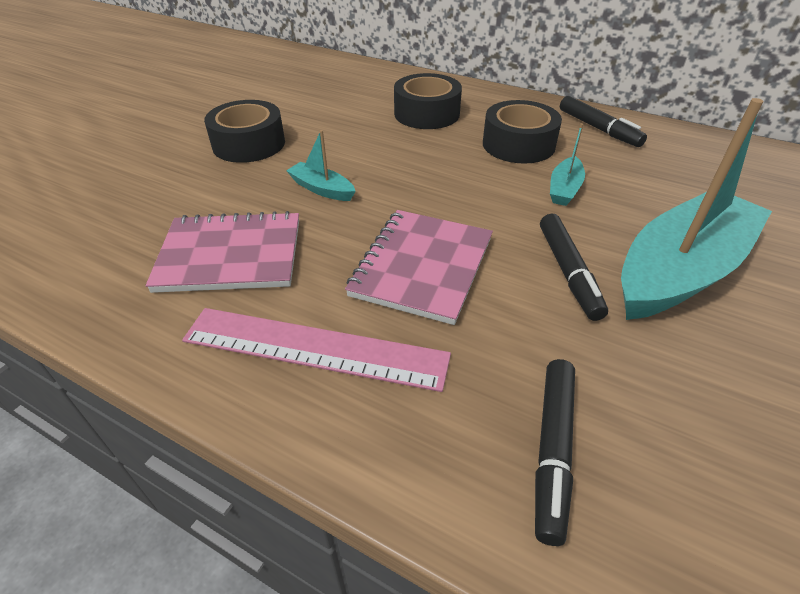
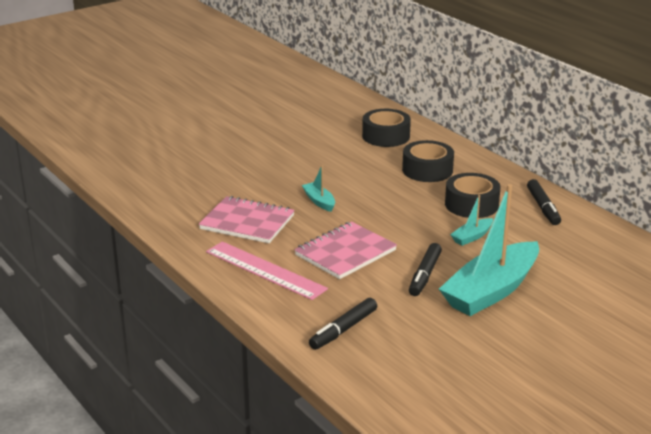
camera: 25 degrees right, 15 degrees down
(249, 144) = (292, 164): black tape -> black tape (386, 136)
(680, 271) = (491, 291): turquoise boat -> turquoise boat turned 150 degrees clockwise

